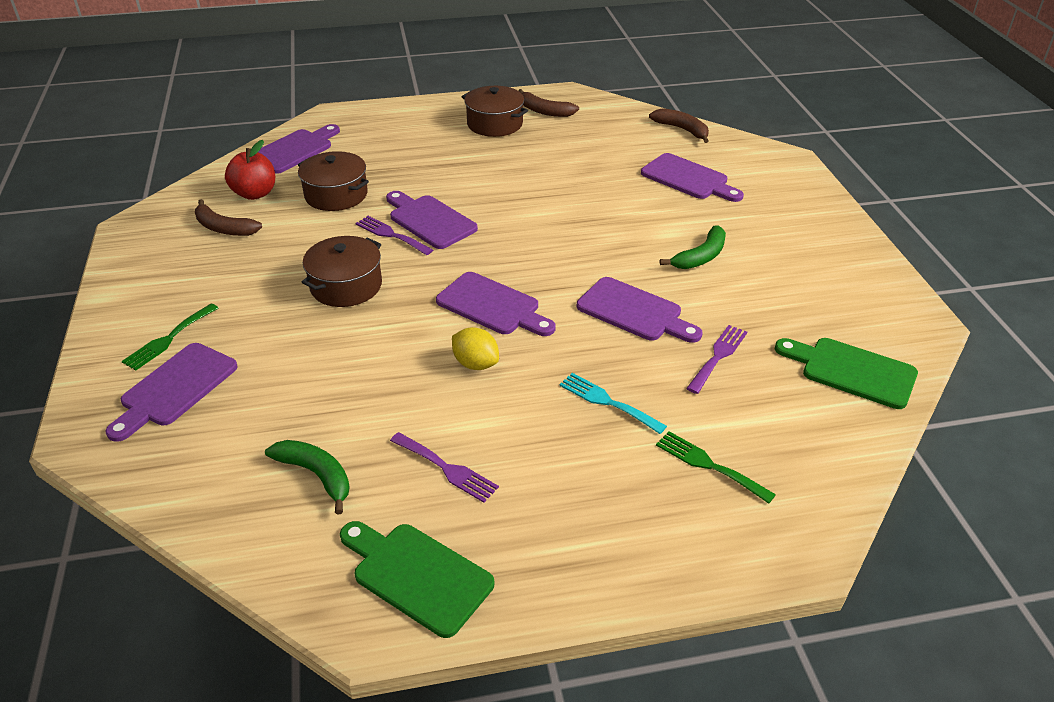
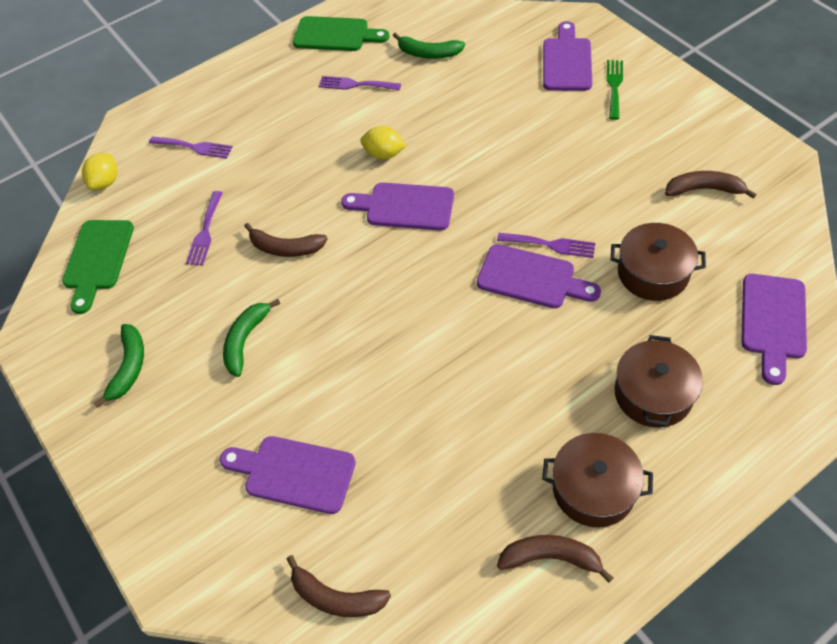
camera: 160 degrees right, 15 degrees up
(255, 194) = (730, 240): red apple -> none
(346, 286) = (536, 177): brown pot -> brown pot (653, 394)
(607, 402) = (276, 163): turquoise fork -> none
(634, 312) = (286, 248): purple cutting board -> brown banana
(709, 465) = (194, 147): green fork -> purple fork
(816, 271) = (129, 367): none -> green banana
(843, 462) = (105, 182): none -> yellow lemon
(852, 371) = (97, 259): green cutting board -> green cutting board turned 90 degrees clockwise

